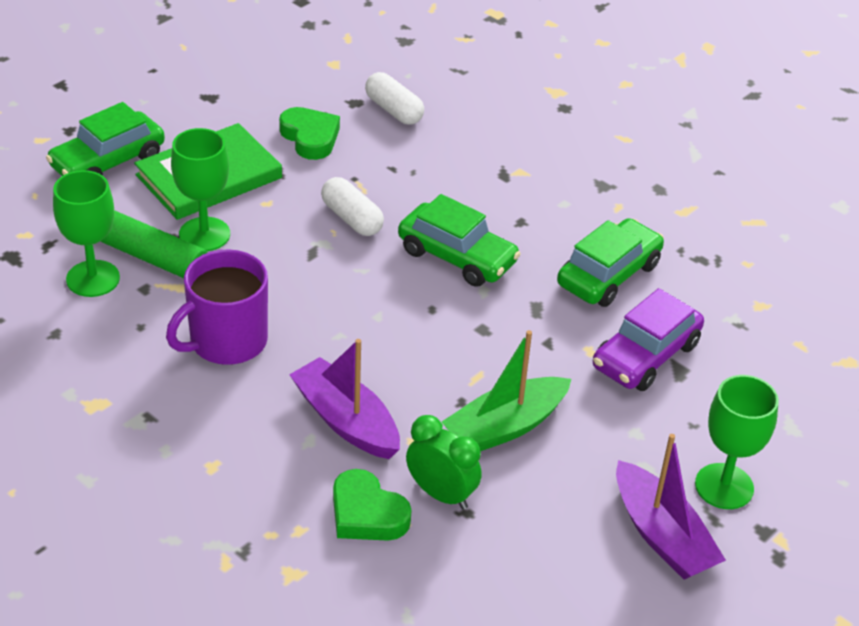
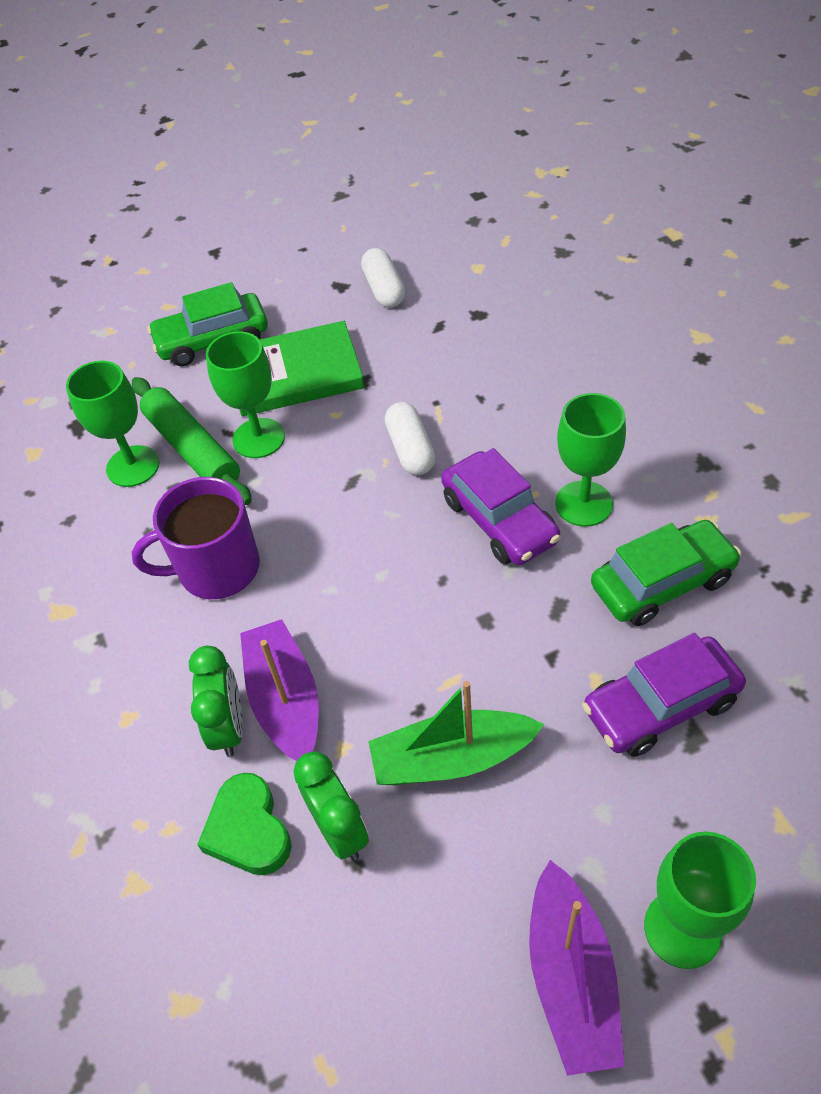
camera: 30 degrees right, 10 degrees up
(308, 450) = (229, 727): none -> green clock
(310, 137) = (414, 347): green heart -> none
(393, 110) = (513, 330): white capsule -> white capsule (384, 289)
(457, 256) = (499, 520): green car -> purple car
(520, 232) = (583, 504): none -> green goblet

